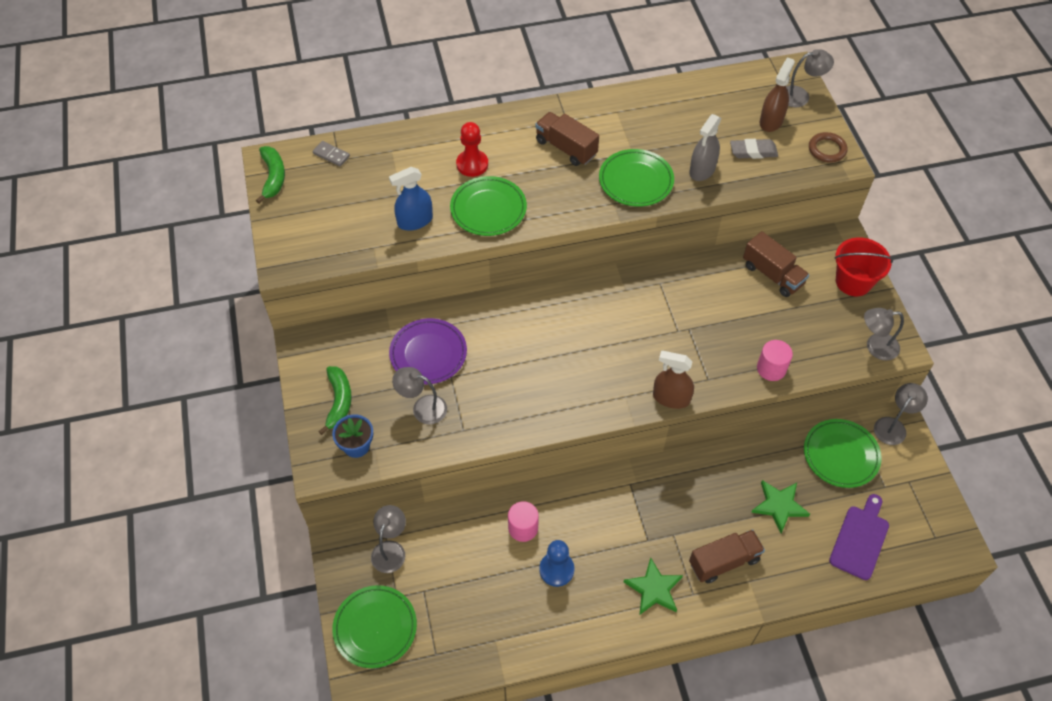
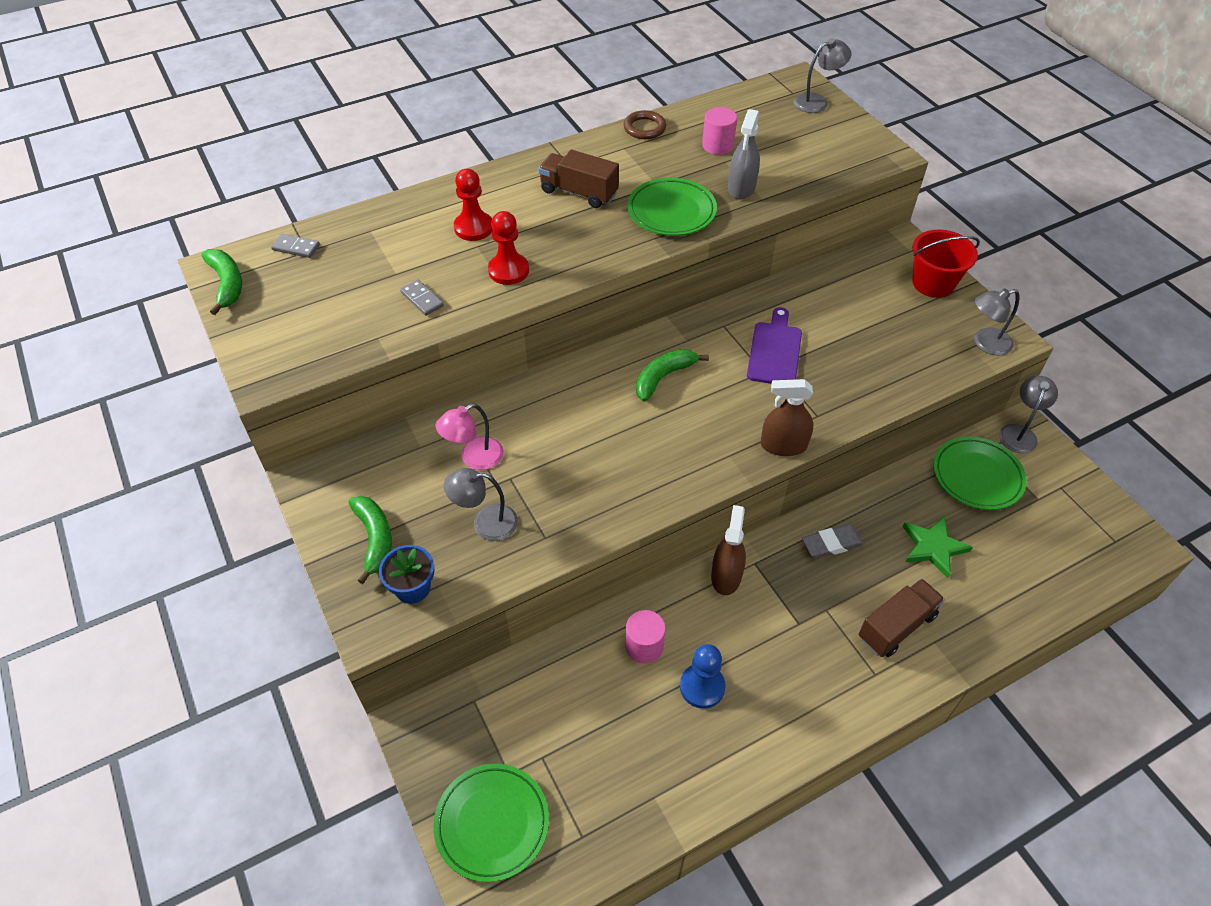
camera: 15 degrees left, 5 degrees down
(390, 549) = (484, 715): grey lamp -> none
(415, 221) = (422, 299): blue spray bottle -> grey domino
(428, 354) = (474, 458): purple plate -> pink lamp
(488, 209) = (508, 270): green plate -> red pawn
(595, 318) = (663, 377): none -> green banana
(654, 589) = (827, 680): green star -> none
(753, 151) = (789, 161): grey eraser -> grey eraser (832, 544)
(771, 121) = (796, 129): brown spray bottle -> brown spray bottle (726, 576)
(771, 368) = (883, 389): pink cylinder -> pink cylinder (717, 145)
(772, 274) = (844, 293): brown truck -> none
(827, 149) = (867, 146): brown ring -> brown ring (644, 128)
(860, 539) = (1037, 563): purple cutting board -> purple cutting board (775, 351)

